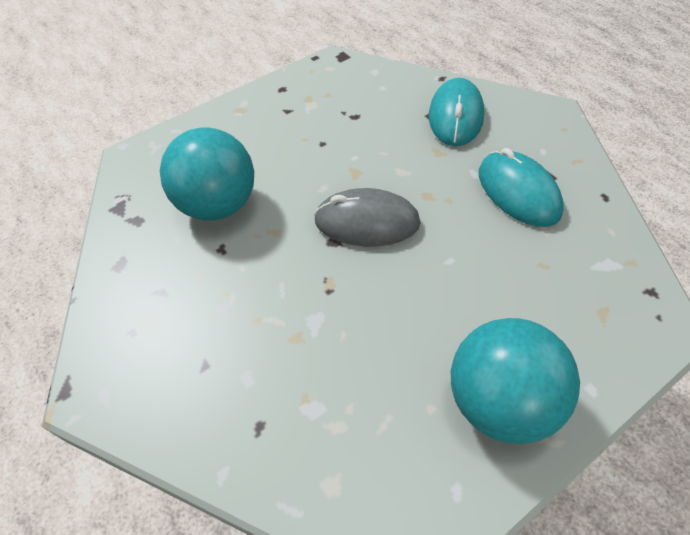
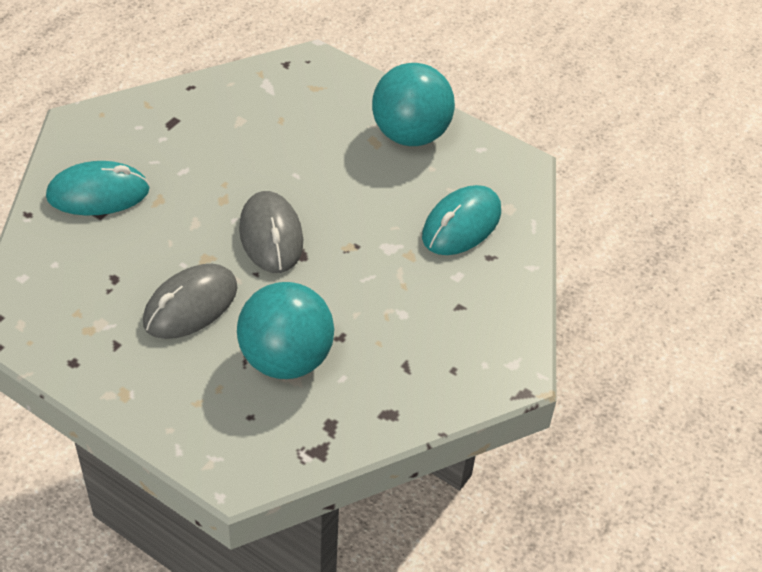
camera: 115 degrees left, 5 degrees down
(306, 155) = (190, 305): none -> grey mouse
(518, 192) = (201, 139): turquoise mouse -> turquoise mouse (461, 224)

